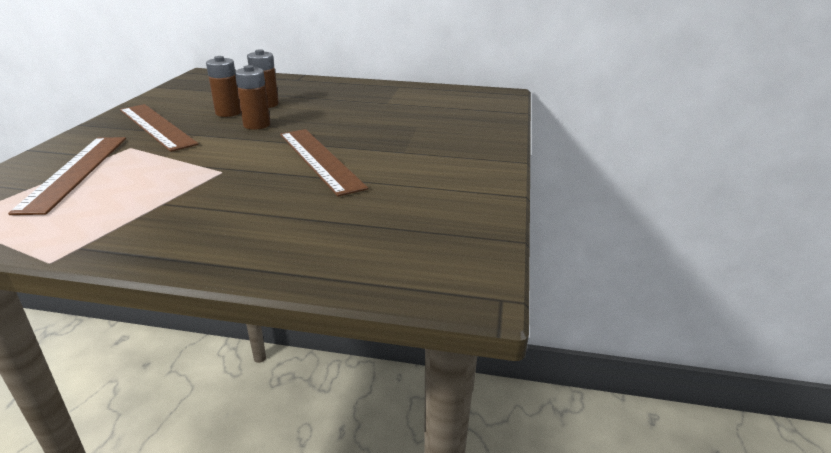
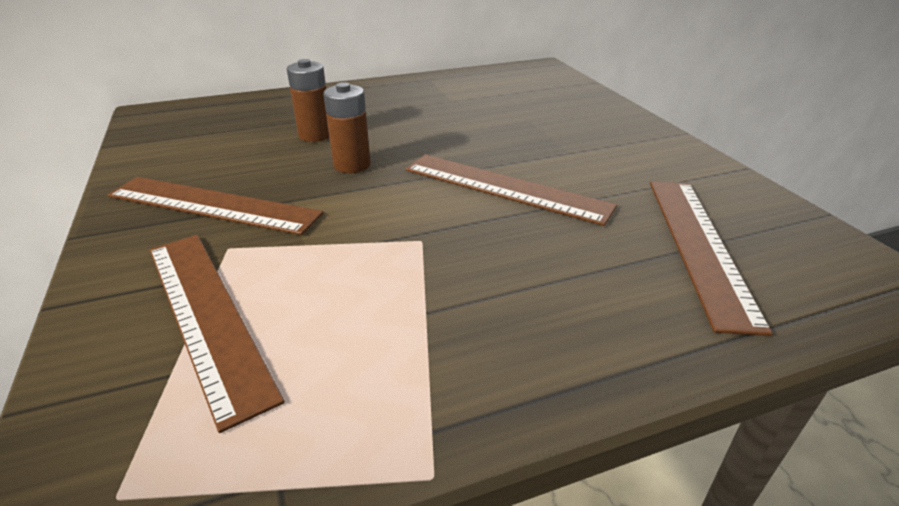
camera: 30 degrees left, 5 degrees up
(228, 113) = (284, 158): brown battery -> none
(376, 225) = (698, 245): none -> brown ruler

